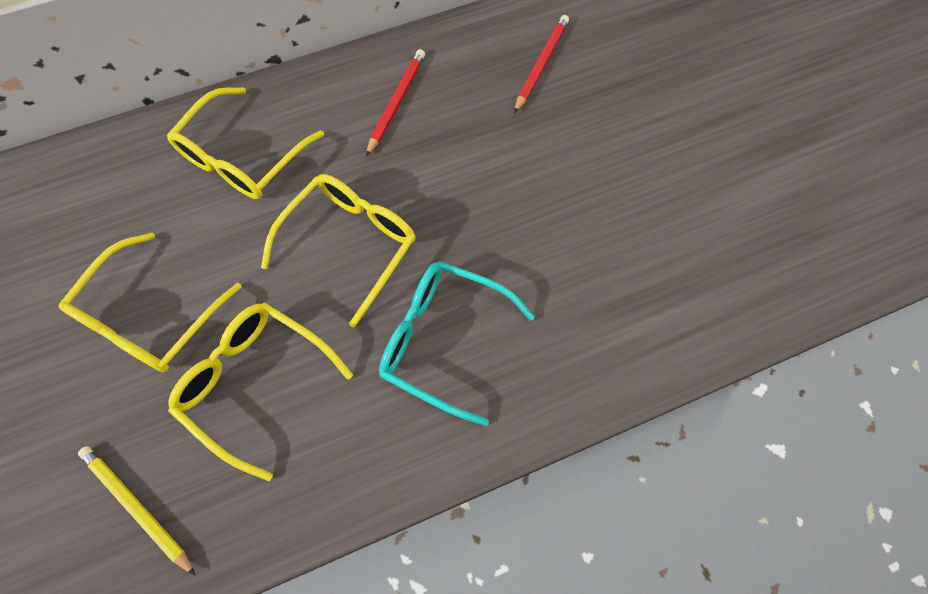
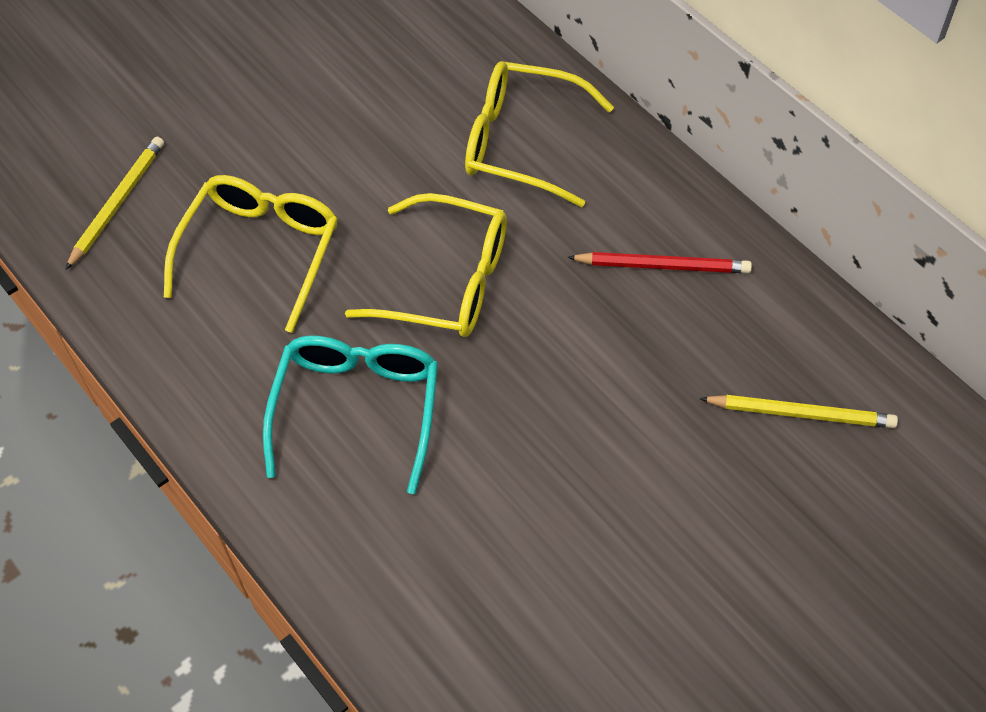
camera: 75 degrees right, 10 degrees down
(151, 317) = (306, 138): yellow glasses -> none
(541, 64) = (801, 413): red pencil -> yellow pencil

